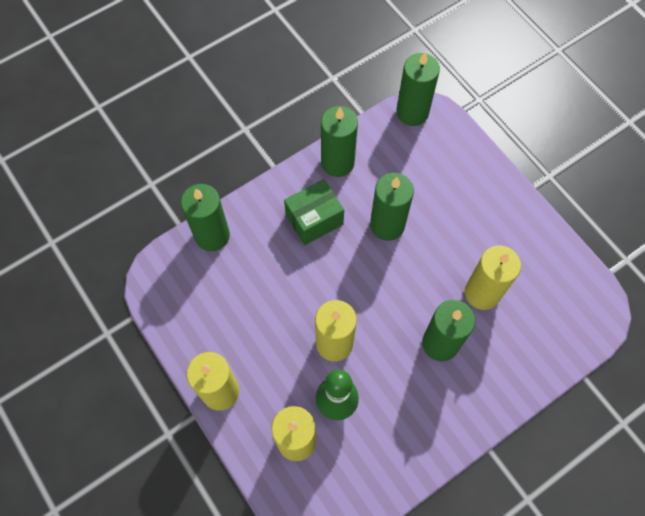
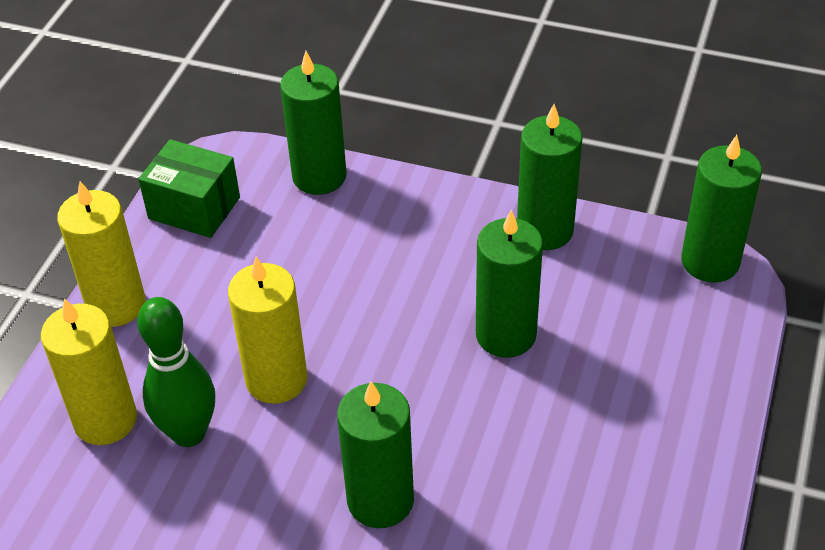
camera: 55 degrees right, 20 degrees down
(314, 219) = (437, 256): green box -> green box (194, 208)
(482, 293) = (508, 507): yellow candle -> none

